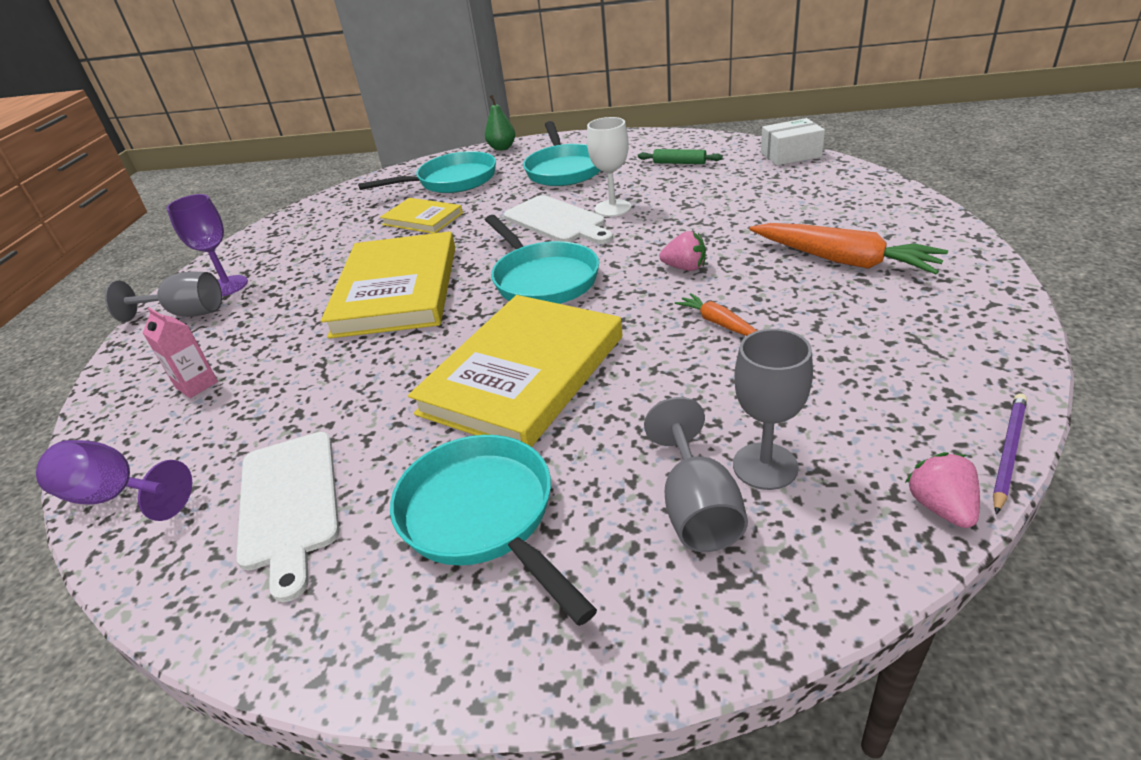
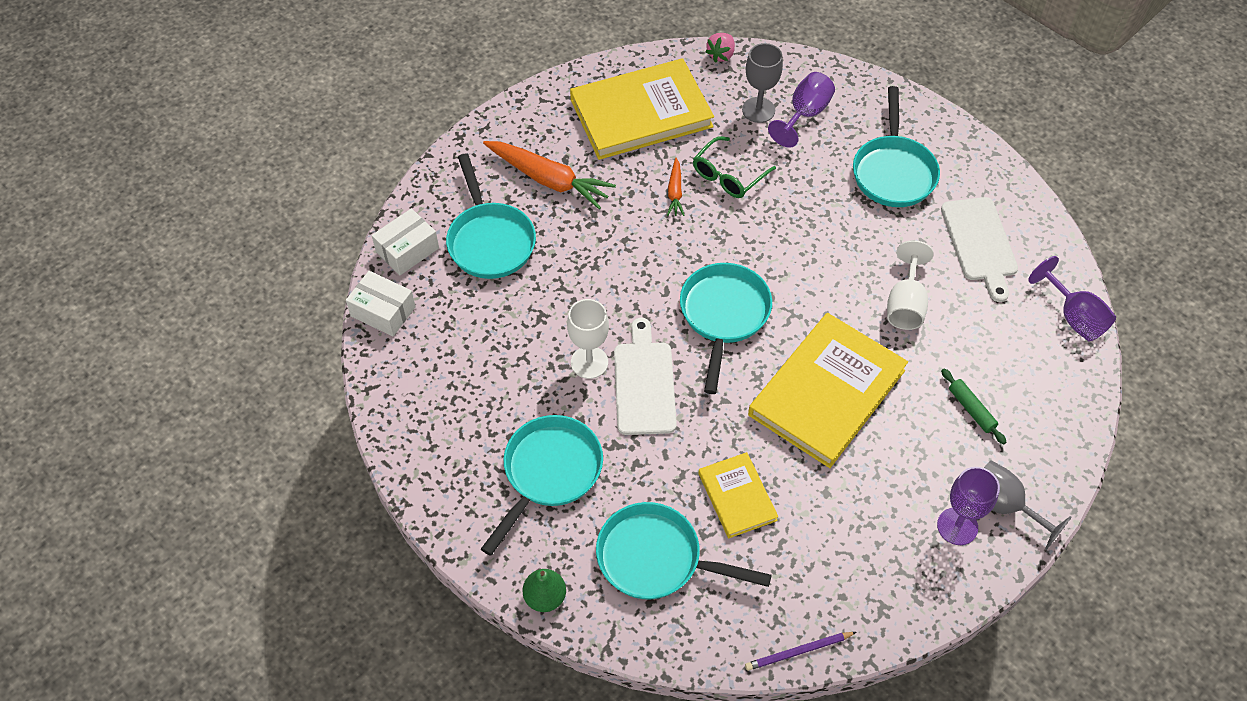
camera: 145 degrees left, 20 degrees up
(197, 385) = (1011, 390): pink carton -> none
(289, 503) = (980, 243): white cutting board -> white cutting board turned 150 degrees clockwise
(360, 384) = (905, 304): none -> white goblet
(523, 374) = (809, 238): yellow book -> yellow book (641, 113)
(679, 163) = (461, 384): green rolling pin -> green rolling pin (971, 409)
(685, 268) = (633, 249): pink strawberry -> none
(688, 370) = (728, 176): none -> green glasses
(697, 508) = (805, 114): grey goblet -> purple goblet
(802, 209) = (490, 241): none -> turquoise pan
(843, 176) = (407, 250): none -> white box
(843, 260) = (549, 180): orange carrot -> orange carrot turned 135 degrees clockwise
(1008, 452) = (666, 51): purple pencil -> purple pencil (798, 652)

